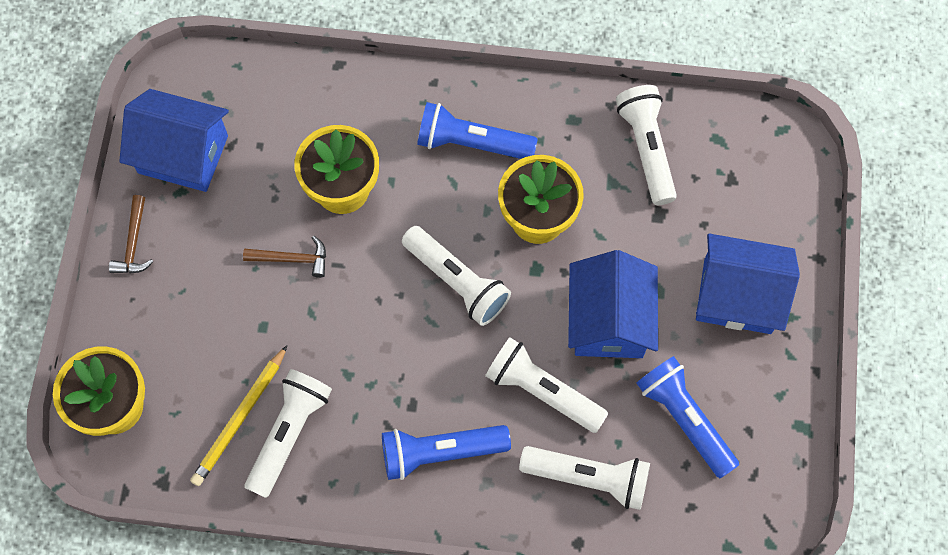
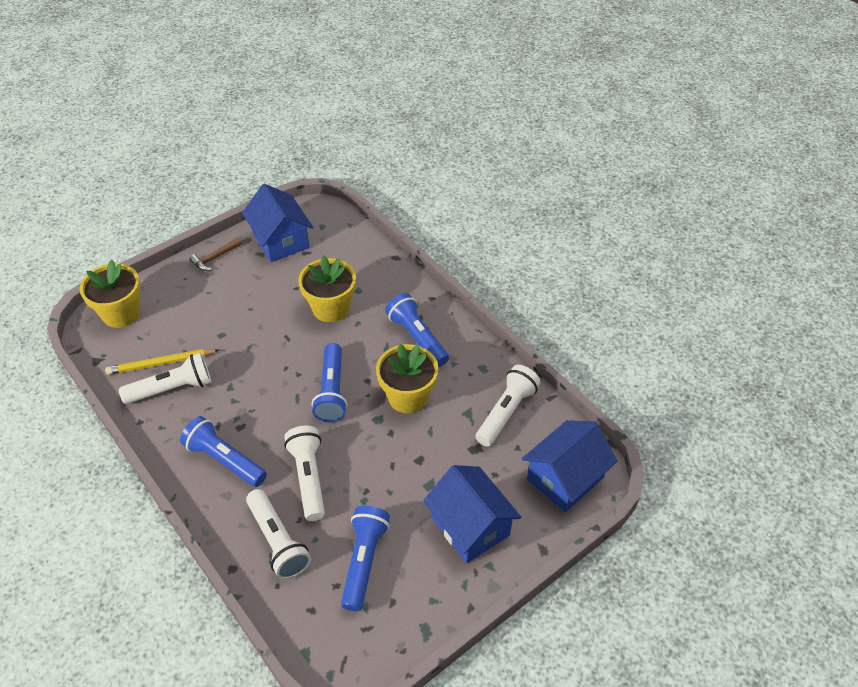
camera: 45 degrees right, 20 degrees down
(292, 259) = (270, 318): brown hammer -> none
(457, 281) = (332, 391): white flashlight -> blue flashlight
(609, 320) = (384, 475): blue house -> blue house (565, 478)

